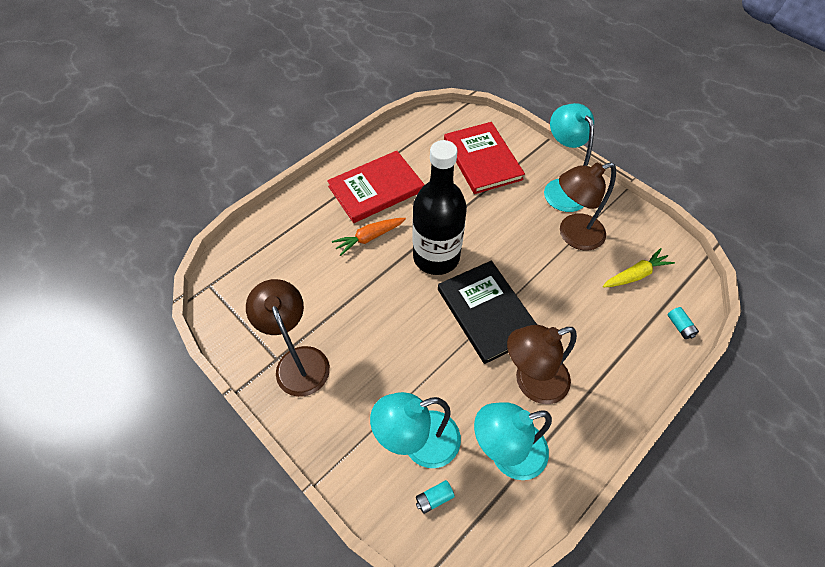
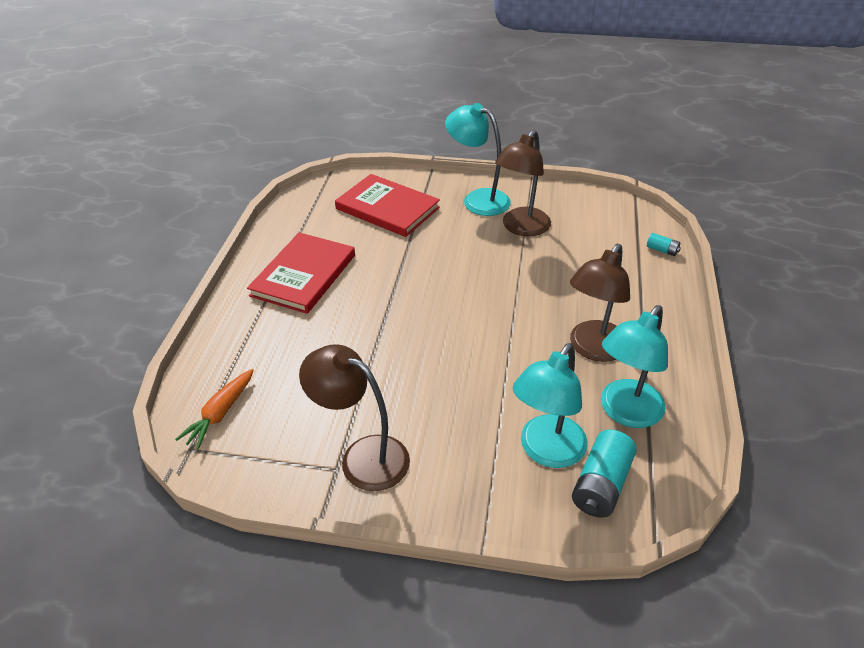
camera: 35 degrees left, 15 degrees down
(369, 238) = (336, 317): orange carrot -> orange carrot (220, 413)
(434, 498) = (601, 485): turquoise battery -> turquoise battery, size x1.99
(436, 257) = (418, 301): black bottle -> none
(487, 312) = (505, 319): black book -> none
(635, 275) = (596, 232): yellow carrot -> none

